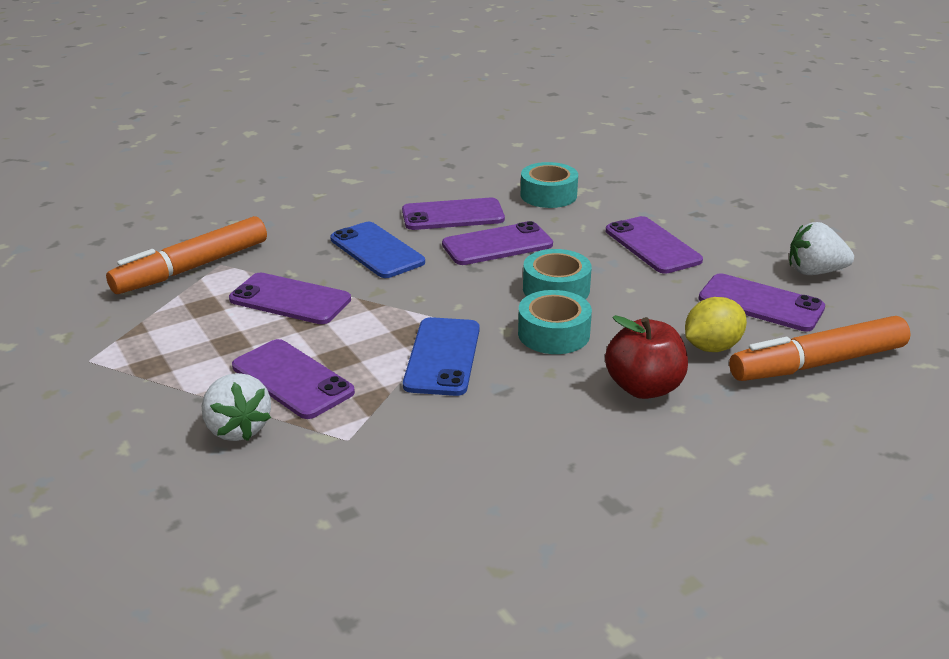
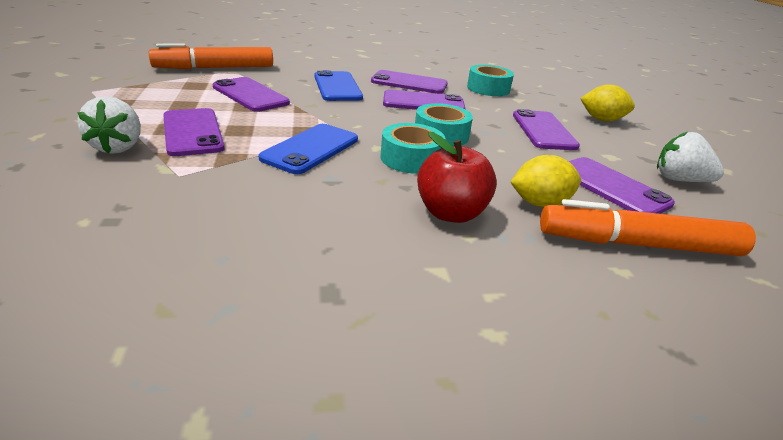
camera: 20 degrees right, 0 degrees up
(699, 208) = (602, 120): none -> yellow lemon

